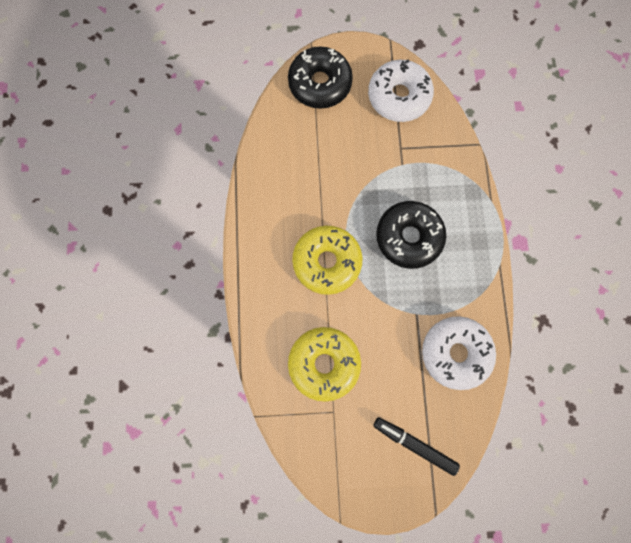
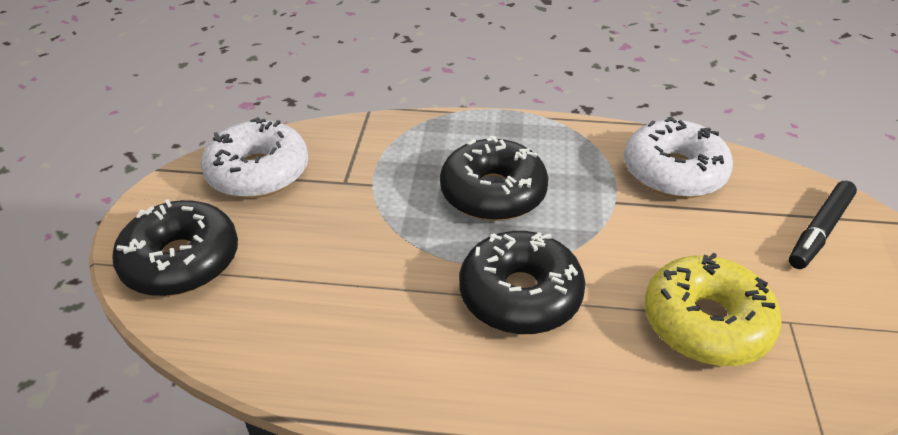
camera: 80 degrees left, 35 degrees down
(327, 262) = (520, 295): yellow donut -> black donut

